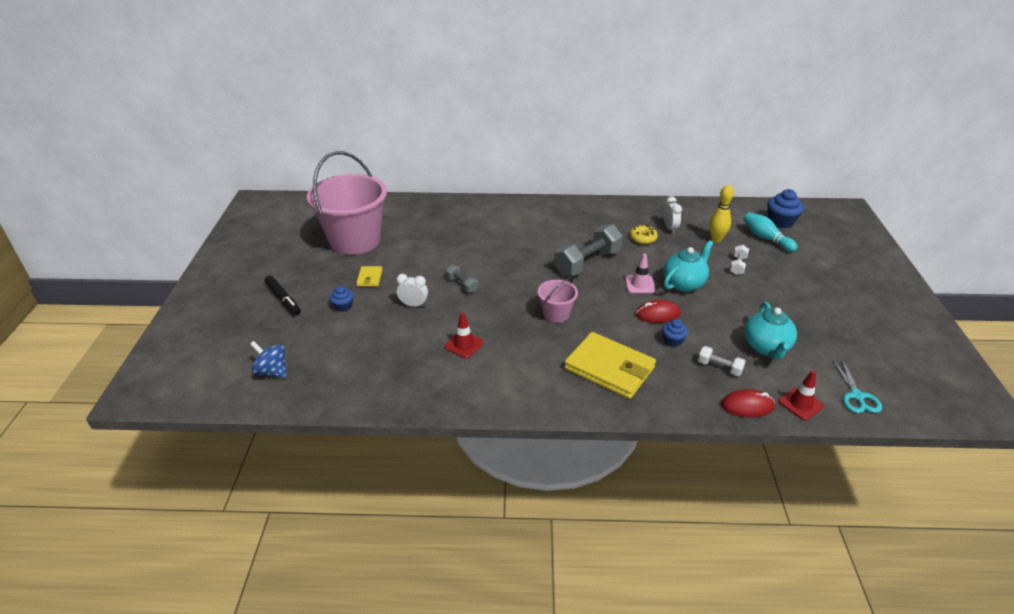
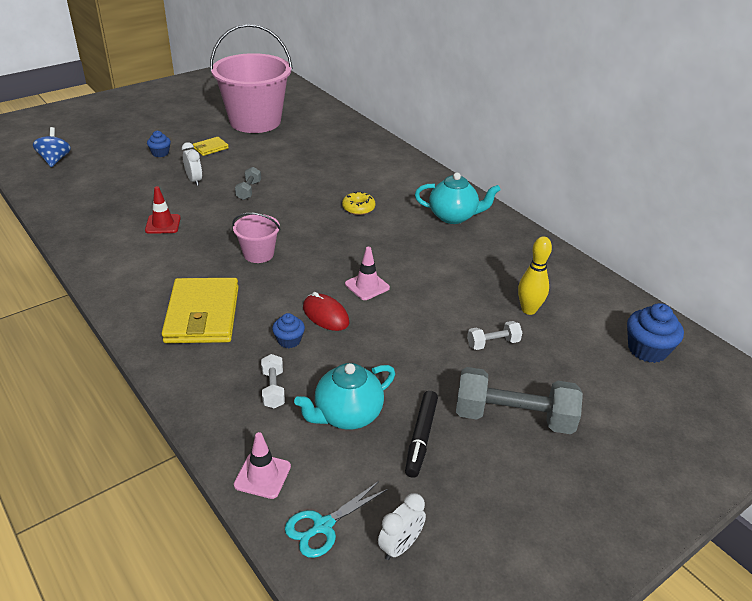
camera: 50 degrees right, 0 degrees up
(283, 299) = (144, 128): black marker -> black marker (421, 437)
(587, 263) = (366, 241): grey dumbbell -> grey dumbbell (513, 417)
(643, 238) = (458, 259): yellow donut -> yellow donut (358, 208)
(670, 228) = (505, 270): white clock -> white clock (400, 546)
(684, 283) = (405, 315): turquoise teapot -> turquoise teapot (453, 216)
(747, 406) = (221, 431): red mouse -> none
(766, 238) = (587, 348): turquoise bowling pin -> none
(800, 404) = (262, 475): red traffic cone -> pink traffic cone

